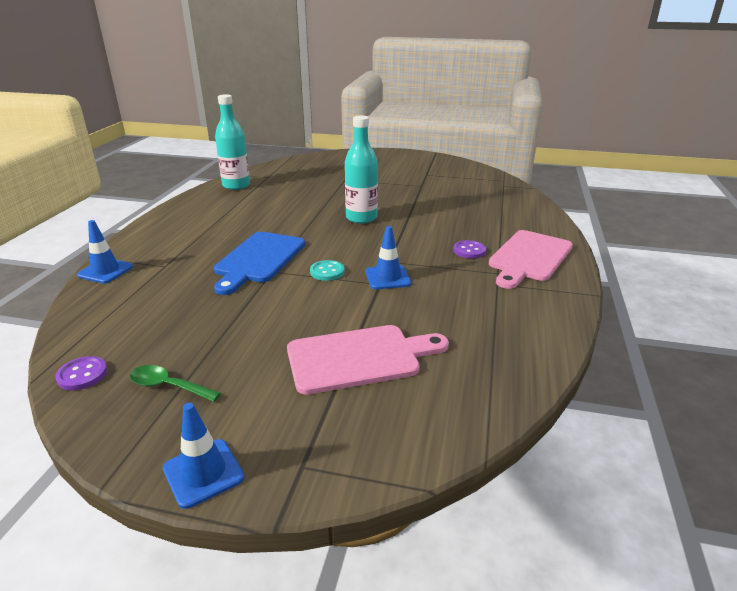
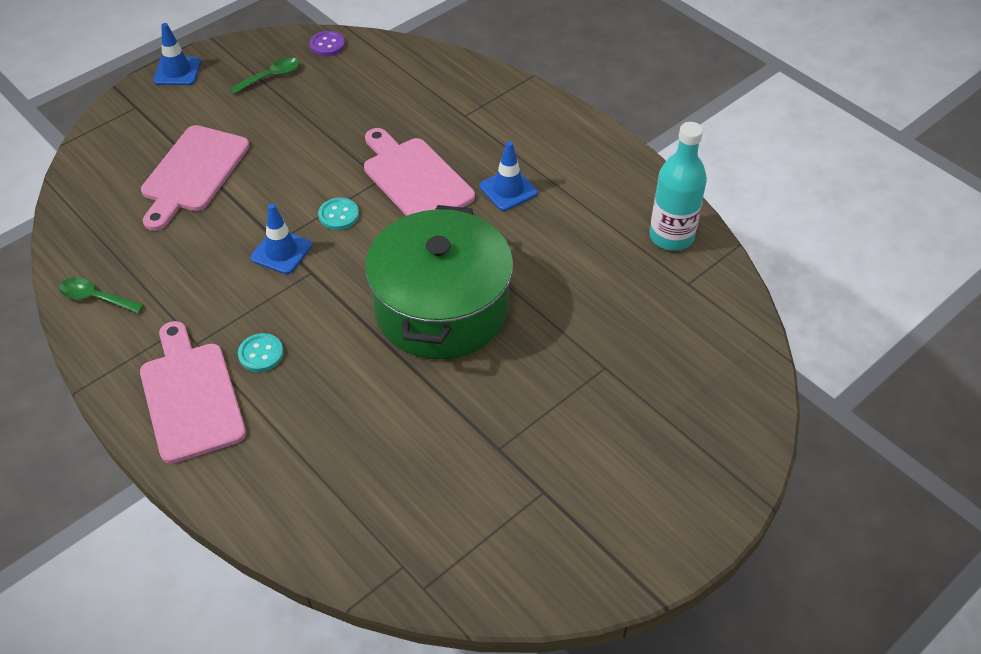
camera: 125 degrees right, 20 degrees up
(105, 271) = (489, 79): blue traffic cone -> blue traffic cone (508, 190)
(258, 259) = (415, 178): blue cutting board -> pink cutting board
(361, 218) = (441, 308): turquoise bottle -> green pot
(469, 251) = (261, 354): purple button -> turquoise button
(537, 330) = (95, 298): none -> green spoon

